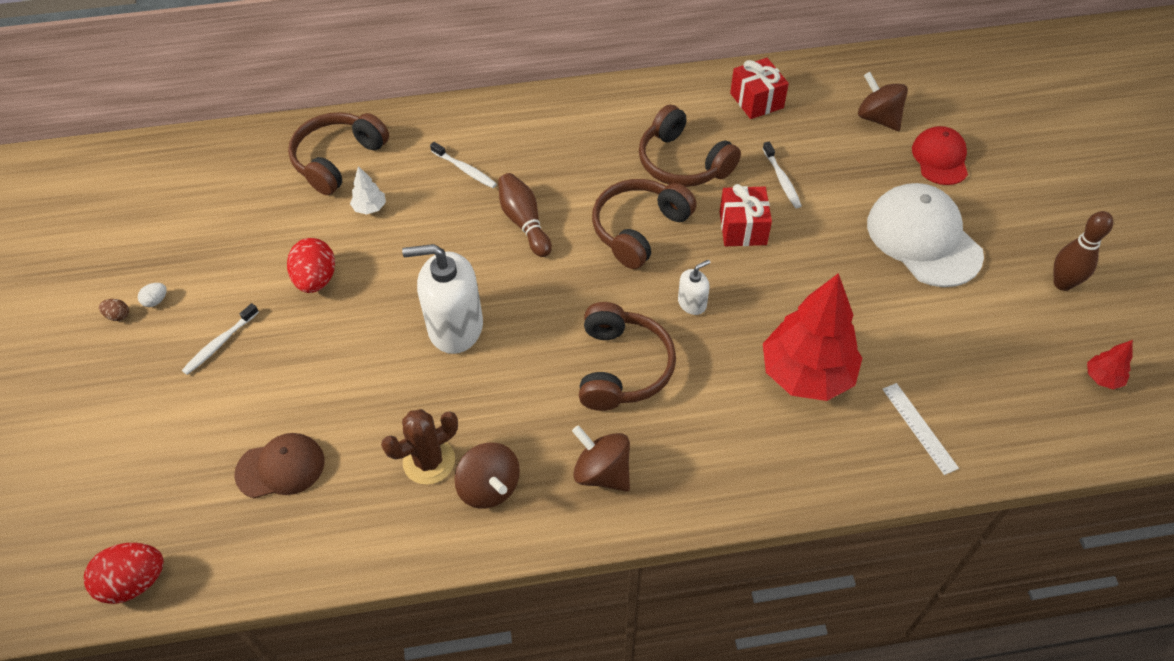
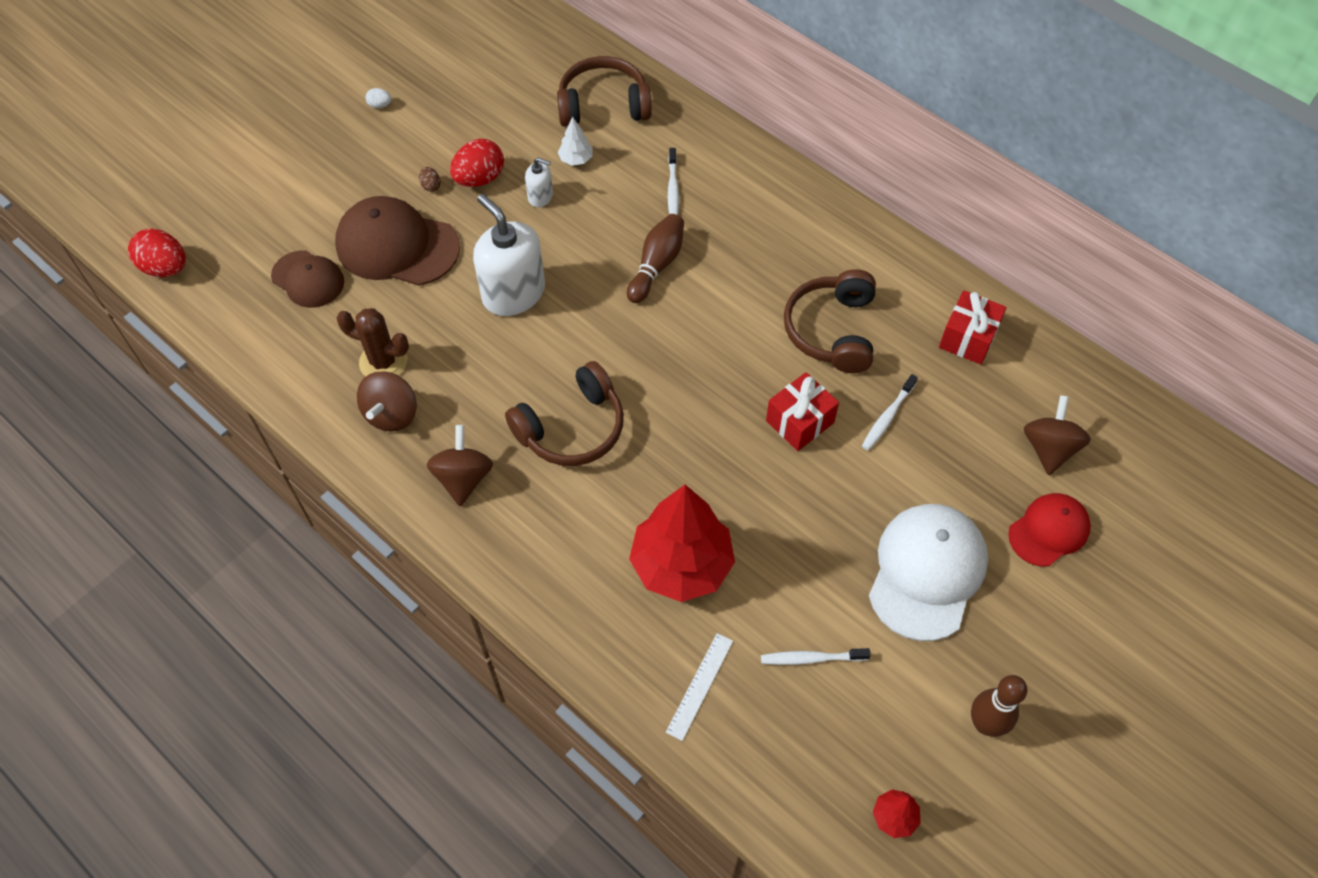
camera: 50 degrees right, 5 degrees up
(118, 316) = (350, 96): brown egg -> brown egg (431, 186)
(220, 343) = (376, 168): white toothbrush -> white toothbrush (811, 658)
(319, 378) = (397, 246): none -> brown cap
(639, 229) = (725, 347): brown headphones -> none
(692, 303) = (681, 435): white soap dispenser -> white soap dispenser (540, 196)

